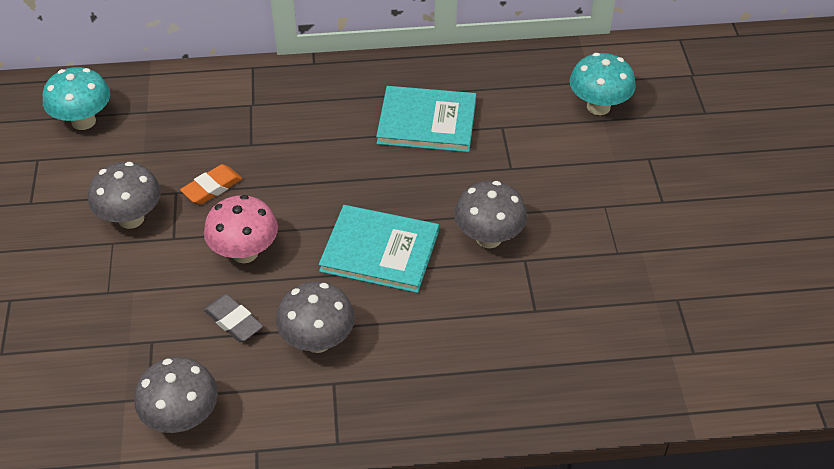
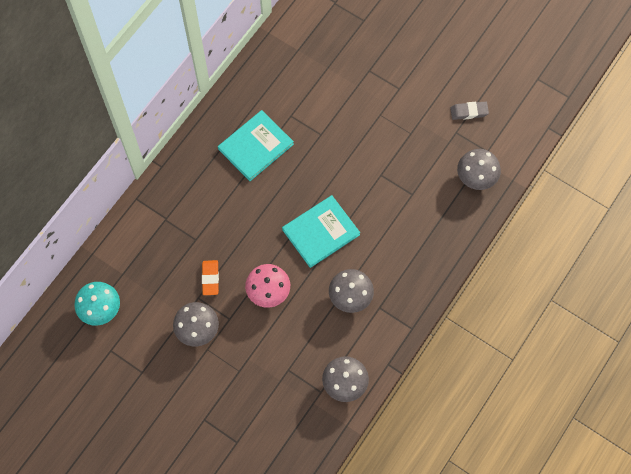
camera: 50 degrees left, 20 degrees up
(233, 321) = (307, 326): grey eraser -> grey eraser (469, 112)
(488, 238) = (354, 179): grey mushroom -> grey mushroom (476, 178)
(598, 107) = (317, 62): turquoise mushroom -> none

